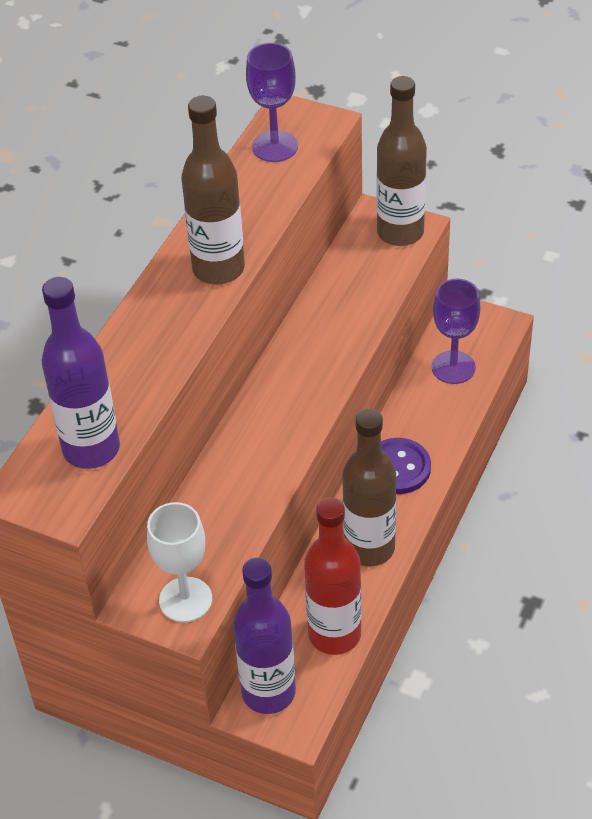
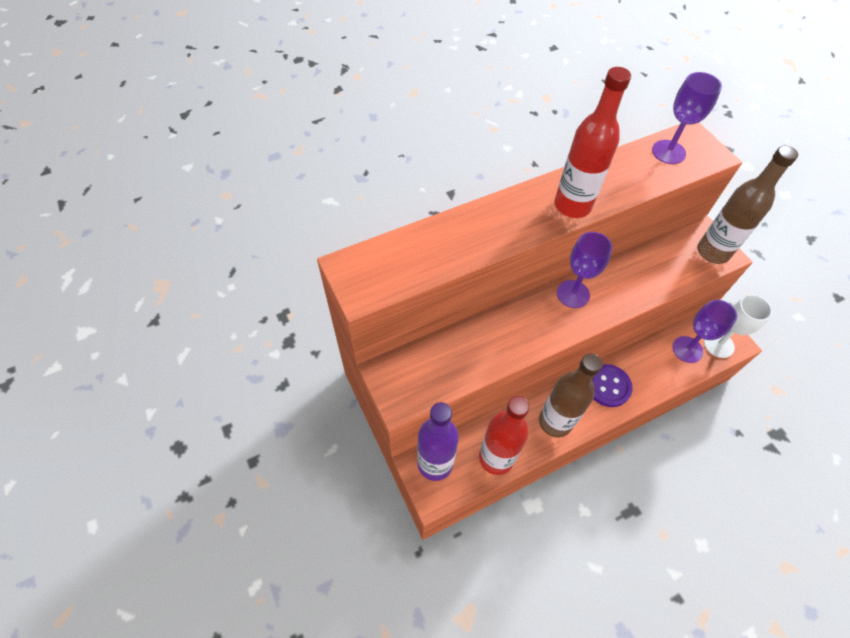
camera: 35 degrees right, 10 degrees up
(91, 449) = (407, 267): purple bottle -> none
(185, 600) = (411, 388): white goblet -> white goblet (718, 344)
(218, 269) = (572, 206): brown bottle -> red bottle
(283, 376) = (573, 294): none -> purple goblet

